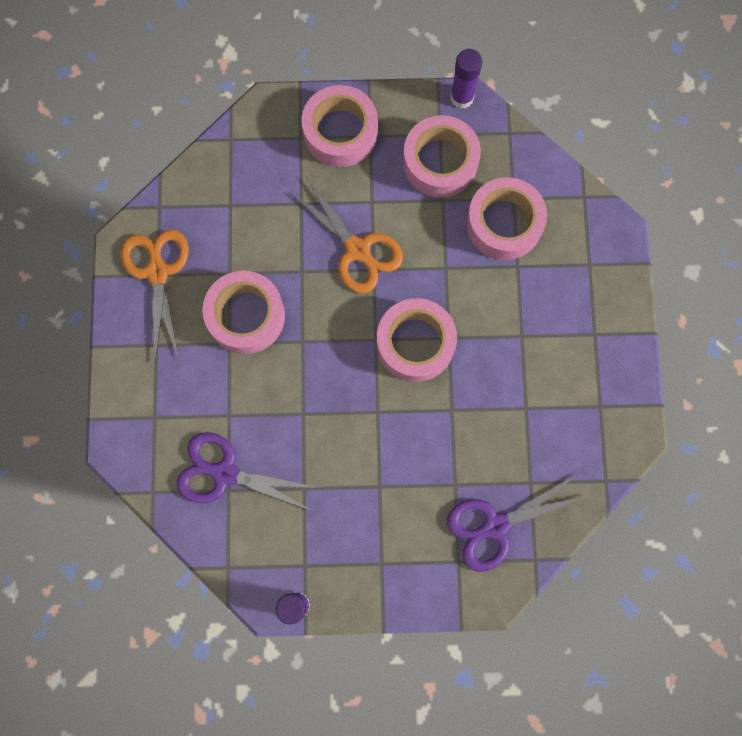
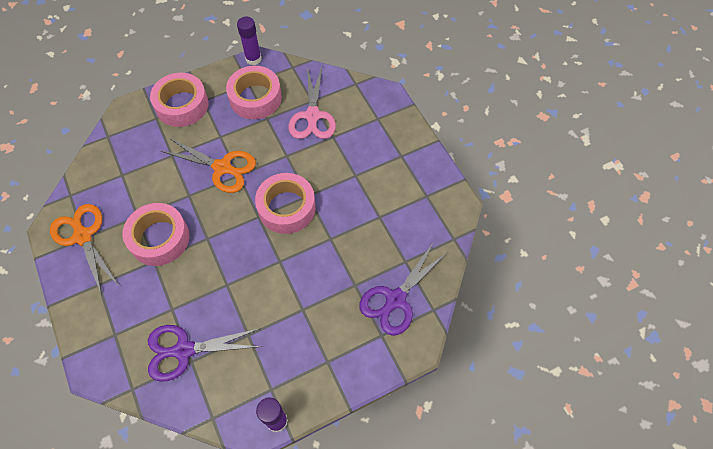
camera: 25 degrees left, 15 degrees down
(504, 223) = (312, 116): pink tape -> pink scissors

